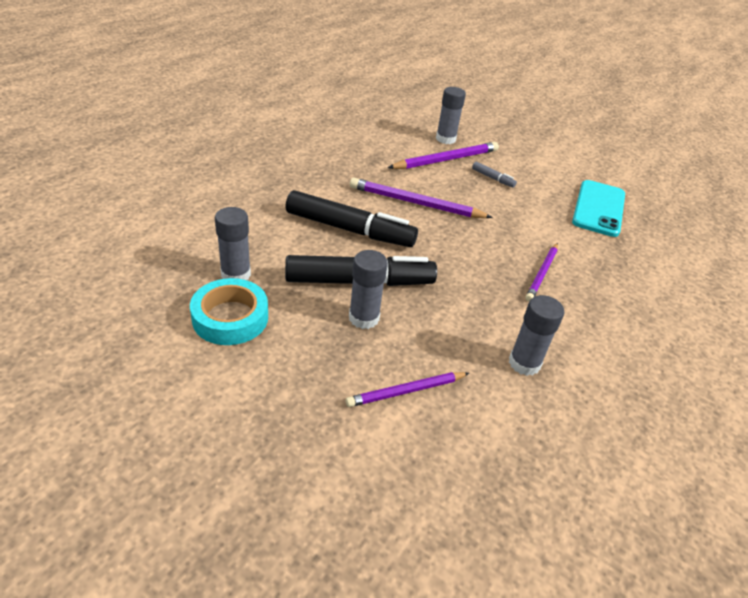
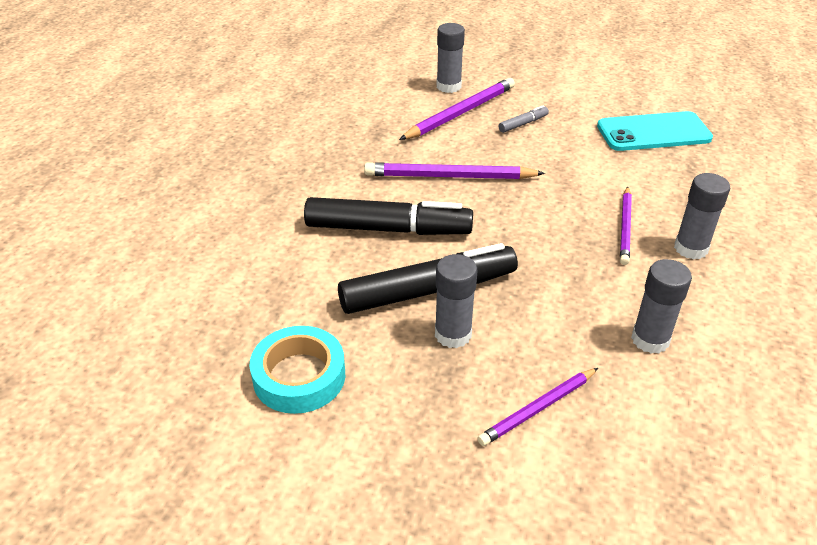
camera: 10 degrees left, 0 degrees up
(236, 274) = (280, 320): grey glue stick -> grey glue stick (691, 248)
(493, 178) = (523, 124): grey marker -> grey marker turned 60 degrees counterclockwise
(598, 208) = (653, 132): turquoise phone -> turquoise phone turned 75 degrees clockwise

